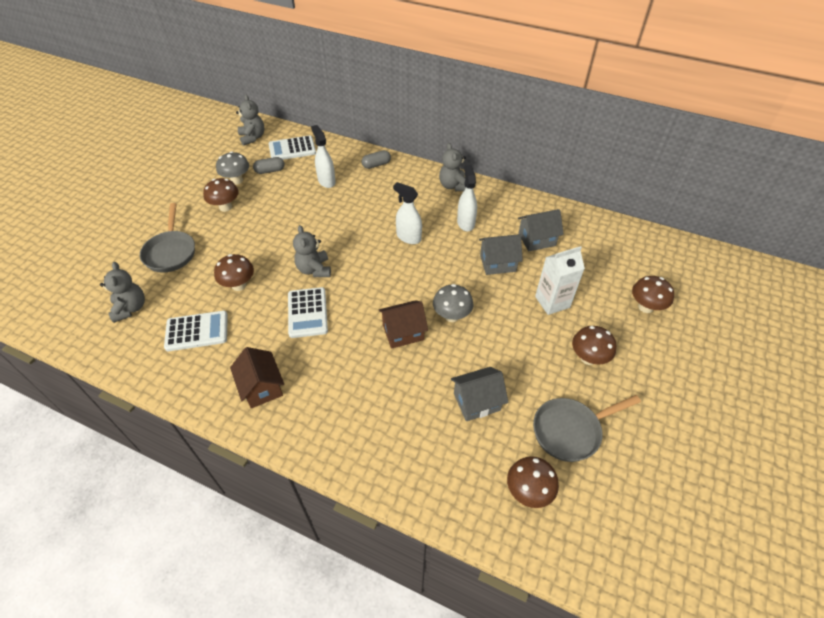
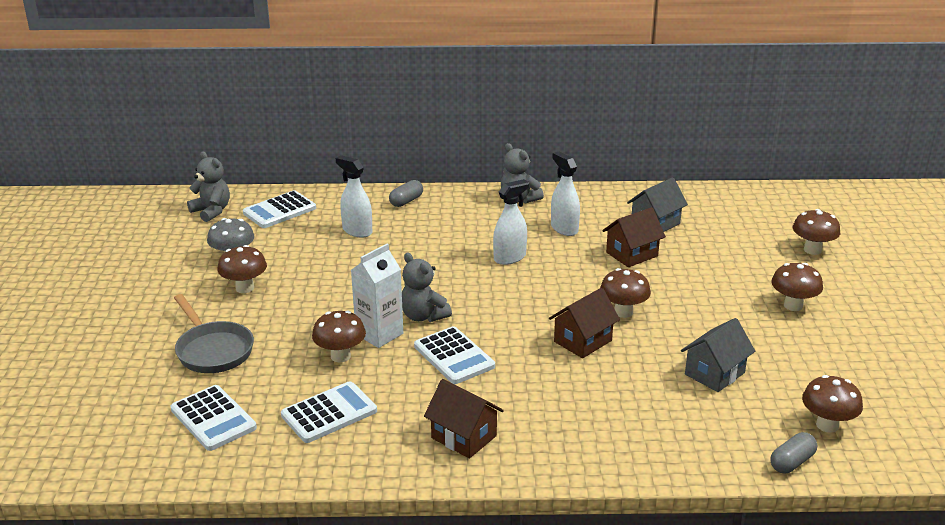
camera: 25 degrees left, 20 degrees down
(130, 308) = (213, 419): grey teddy bear -> white calculator
(270, 171) = (270, 238): grey capsule -> grey capsule (792, 462)
(408, 237) = (510, 258): white spray bottle -> white spray bottle turned 135 degrees clockwise
(451, 316) = (623, 312): grey mushroom -> brown mushroom
(497, 263) = (632, 254): grey house -> brown house
(552, 302) = (718, 271): white carton -> white carton (379, 334)
(570, 431) = (826, 366): grey pan -> none

